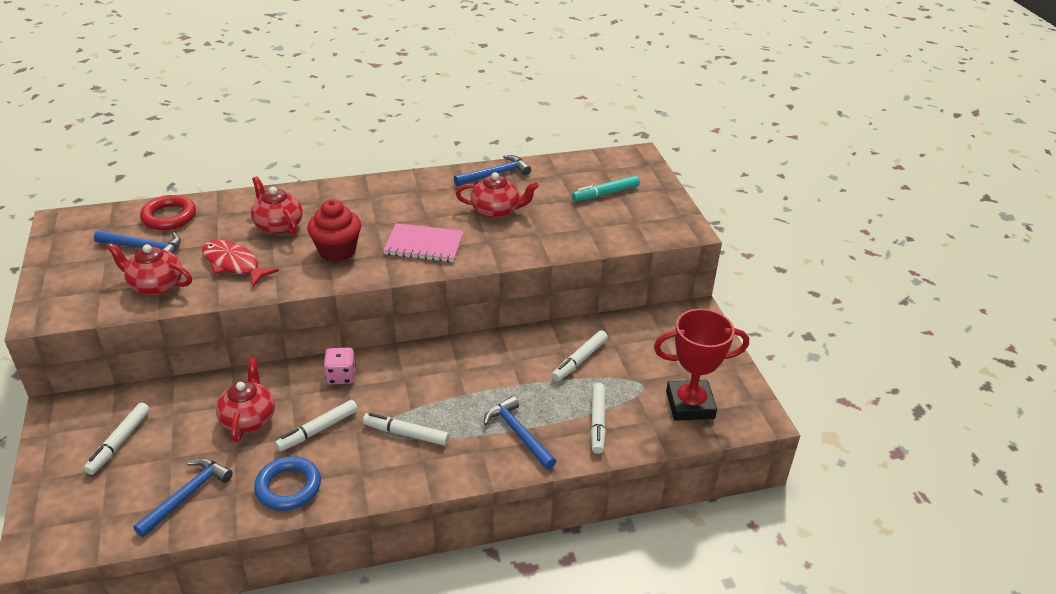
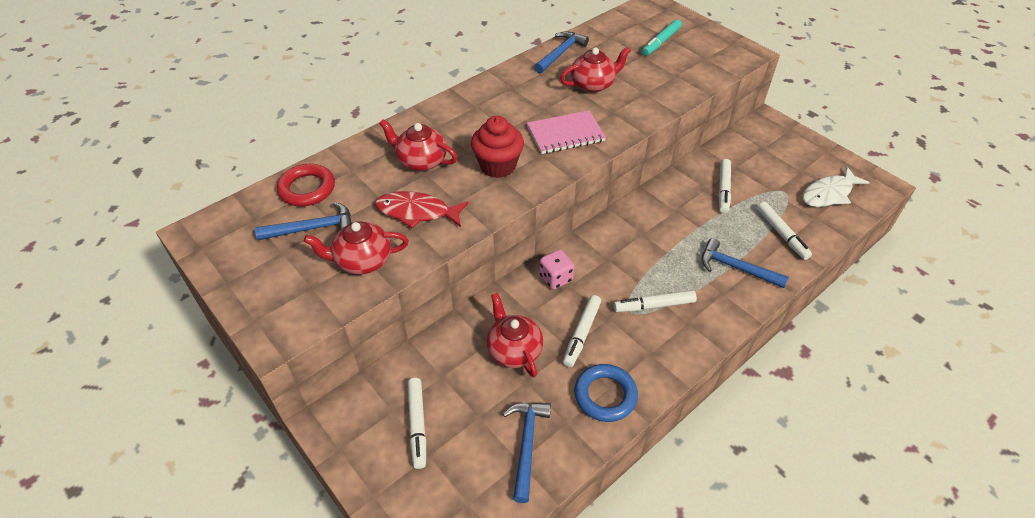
camera: 25 degrees left, 10 degrees up
(690, 405) = (829, 194): red trophy -> white fish

